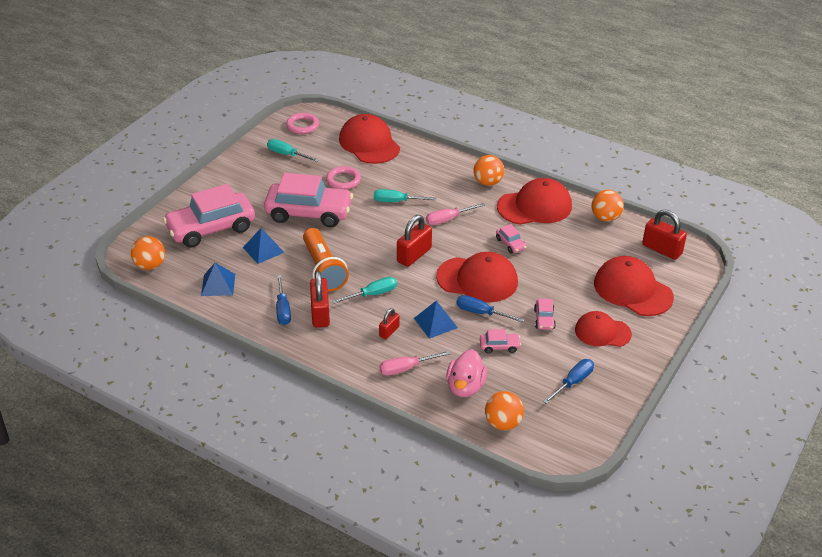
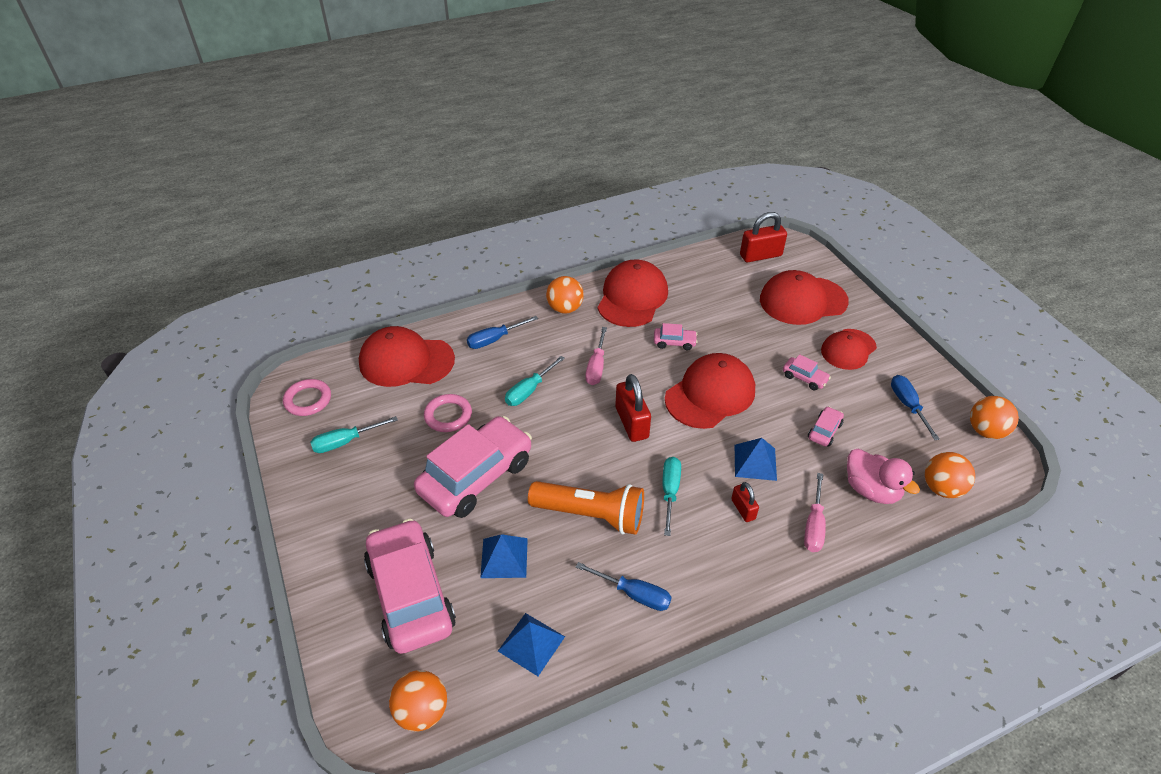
camera: 55 degrees left, 5 degrees up
(211, 228) = (411, 594): pink car -> pink car turned 150 degrees clockwise
(320, 313) = (668, 558): red padlock -> none
(481, 313) = (764, 418): blue screwdriver -> blue screwdriver (494, 339)
(605, 218) = (689, 264): orange ball -> orange ball (986, 431)

